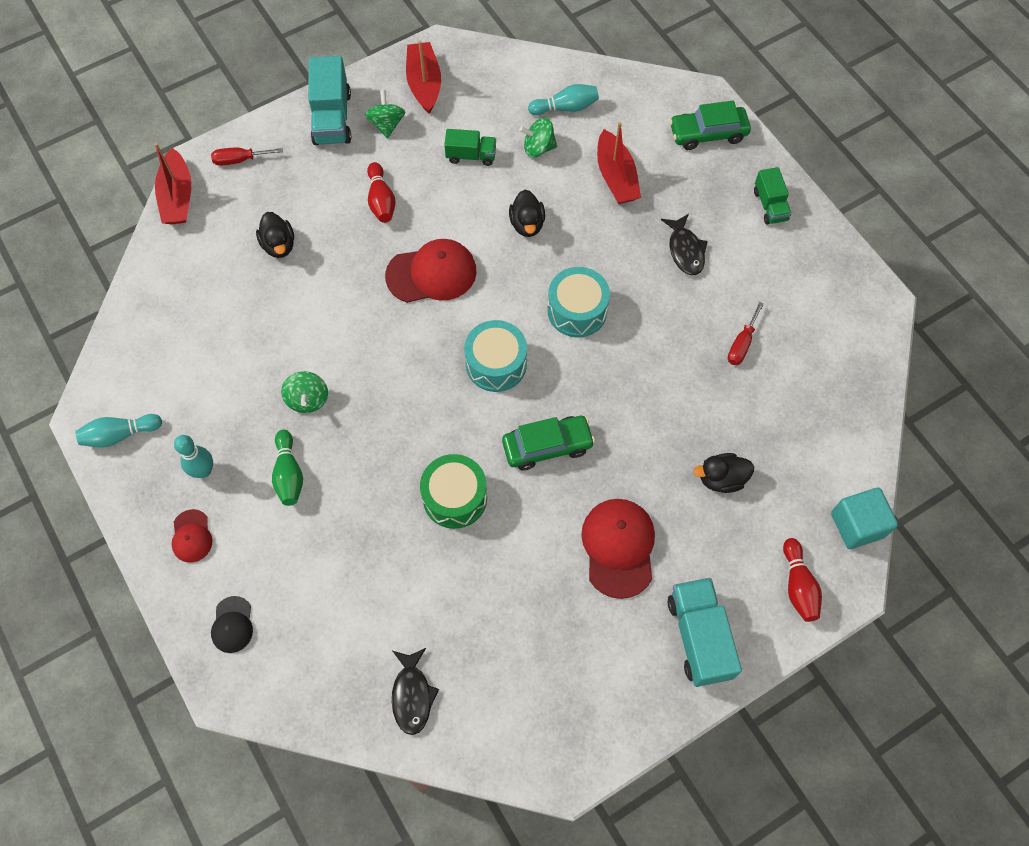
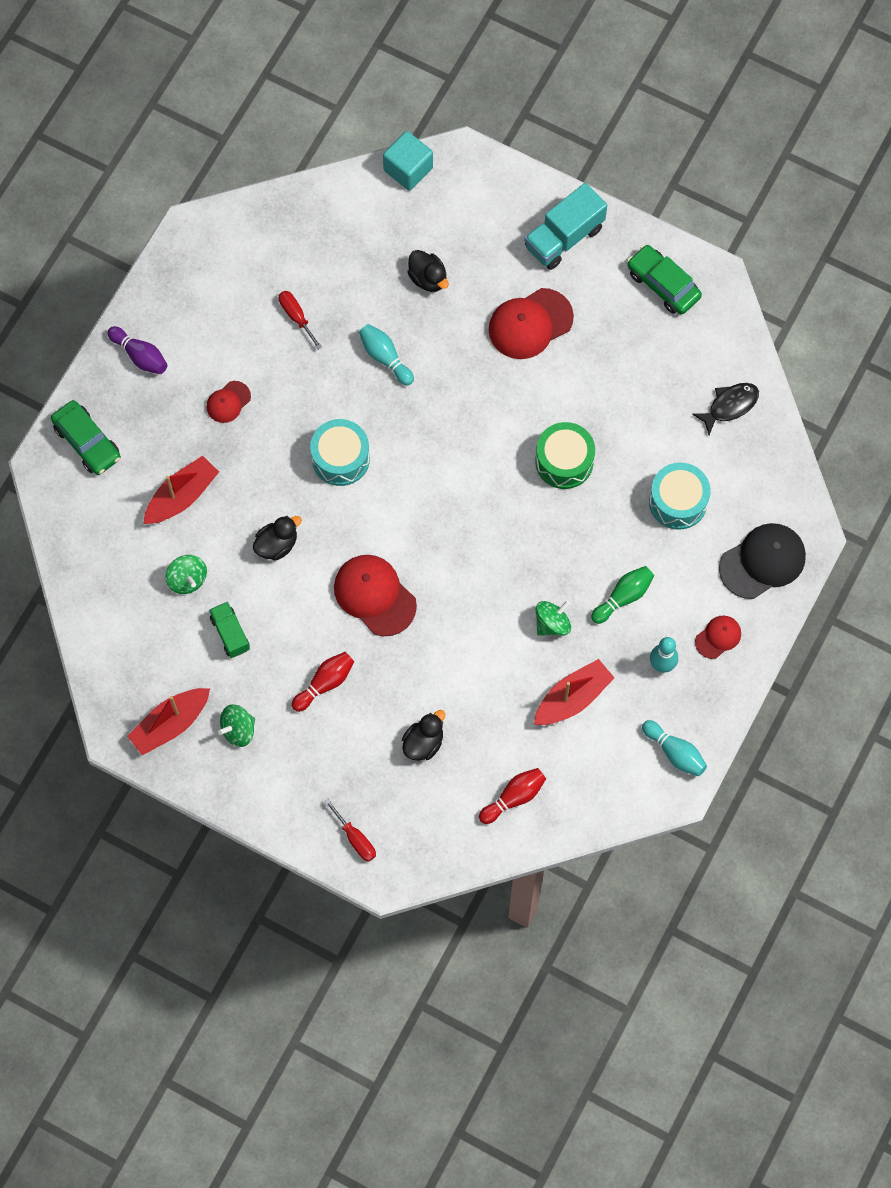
camera: 120 degrees left, 5 degrees up
(178, 197) = (427, 867): red boat -> red boat (572, 698)
(232, 625) = (762, 561): black cap -> black cap, size x1.84
(332, 118) = (259, 785): turquoise truck -> none
(496, 364) = (429, 495): turquoise drum -> turquoise drum (678, 502)
(547, 446) = (478, 417): green car -> green car (663, 284)
(565, 108) = (127, 580): turquoise bowling pin -> turquoise bowling pin (385, 357)
(685, 250) = (228, 402): black fish -> red cap
(742, 344) = (296, 317): red screwdriver -> red screwdriver turned 120 degrees counterclockwise
(770, 205) = (140, 356): green truck -> purple bowling pin
(798, 585) = (482, 189): red bowling pin -> red bowling pin (514, 797)

